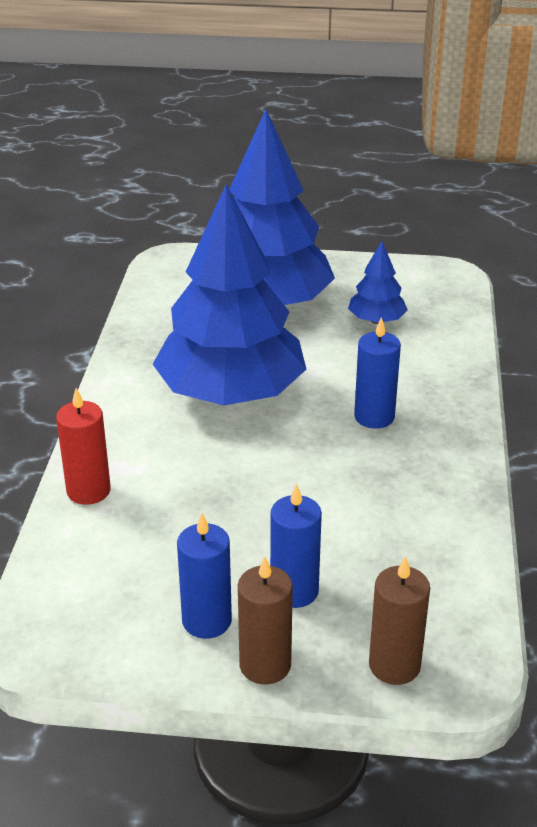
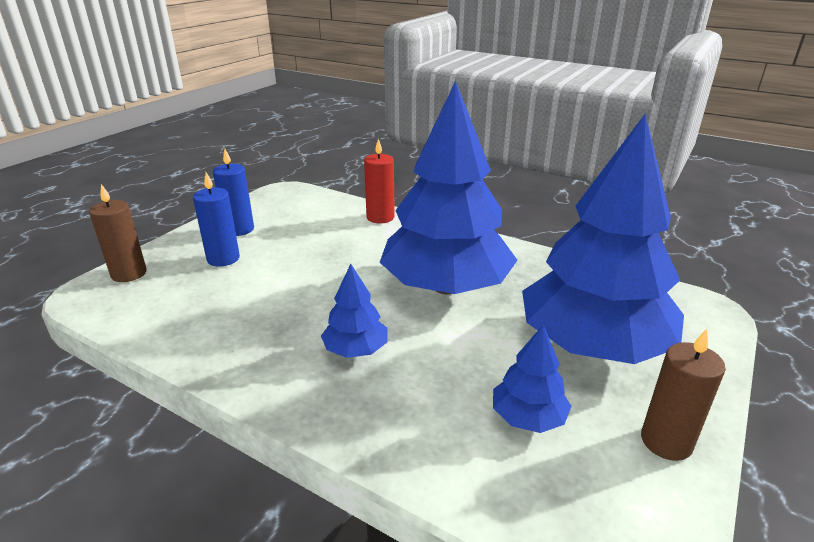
camera: 115 degrees right, 5 degrees down
(265, 665) = (189, 237): brown candle -> brown candle (666, 441)
(374, 417) = (356, 350): blue candle -> blue tree

